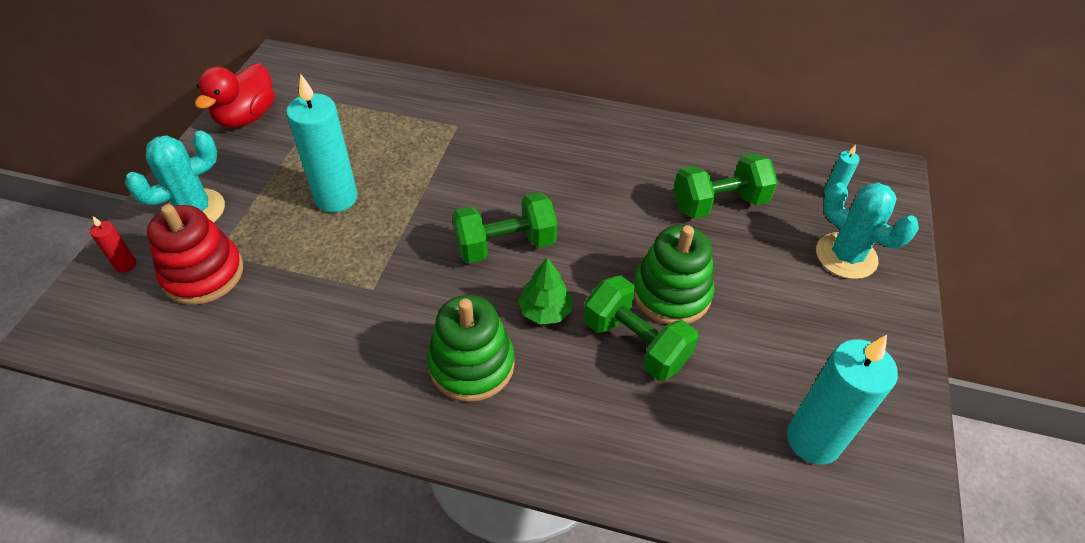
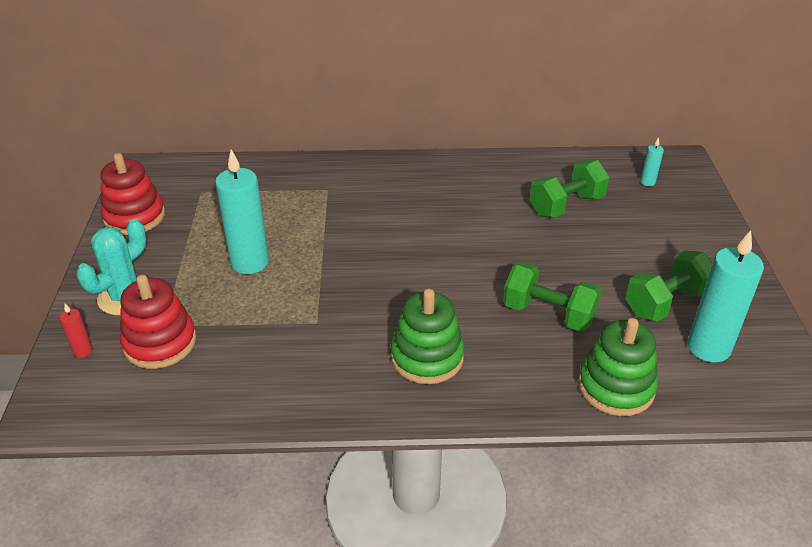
camera: 15 degrees left, 10 degrees down
(246, 117) = (134, 217): red duck -> red stacking toy
(505, 245) = (412, 268): green dumbbell -> green dumbbell (666, 303)
(545, 311) = (467, 307): green tree -> none
(671, 293) = (559, 274): green stacking toy -> green stacking toy (616, 387)
(846, 256) = (676, 222): turquoise cactus -> none

